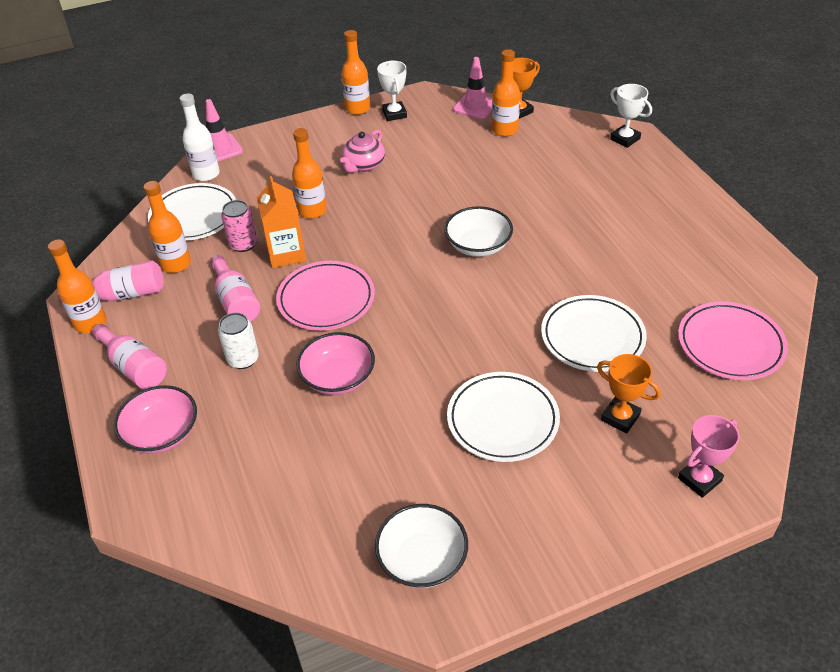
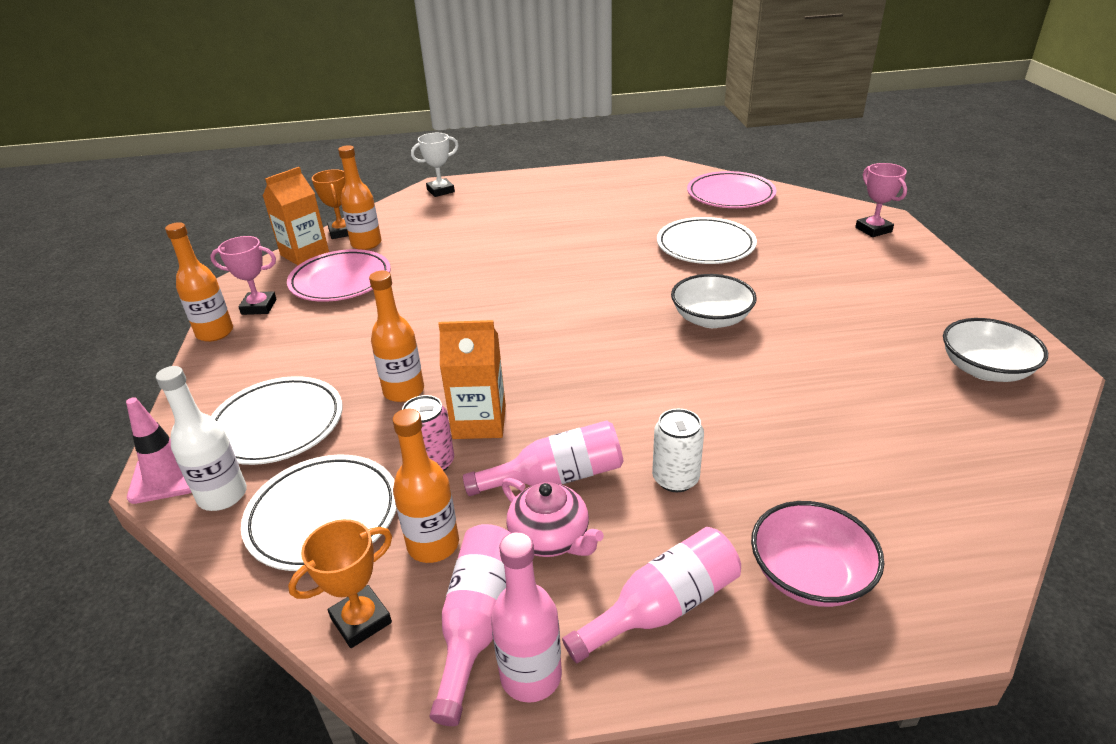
camera: 75 degrees left, 10 degrees down
(90, 323) = (531, 676): orange bottle -> pink bottle
(326, 299) = (587, 395): pink plate -> pink plate (341, 280)
(338, 378) = (728, 399): pink bowl -> none
(363, 165) = (343, 341): pink teapot -> pink teapot (551, 538)
(394, 114) = (259, 307): white trophy -> pink trophy
(475, 106) = (305, 254): pink traffic cone -> orange carton
(478, 245) = (548, 283): white bowl -> white bowl (711, 319)
(502, 420) = (804, 303): white plate -> white plate (277, 425)
(620, 417) = (805, 249): orange trophy -> orange trophy (361, 620)

